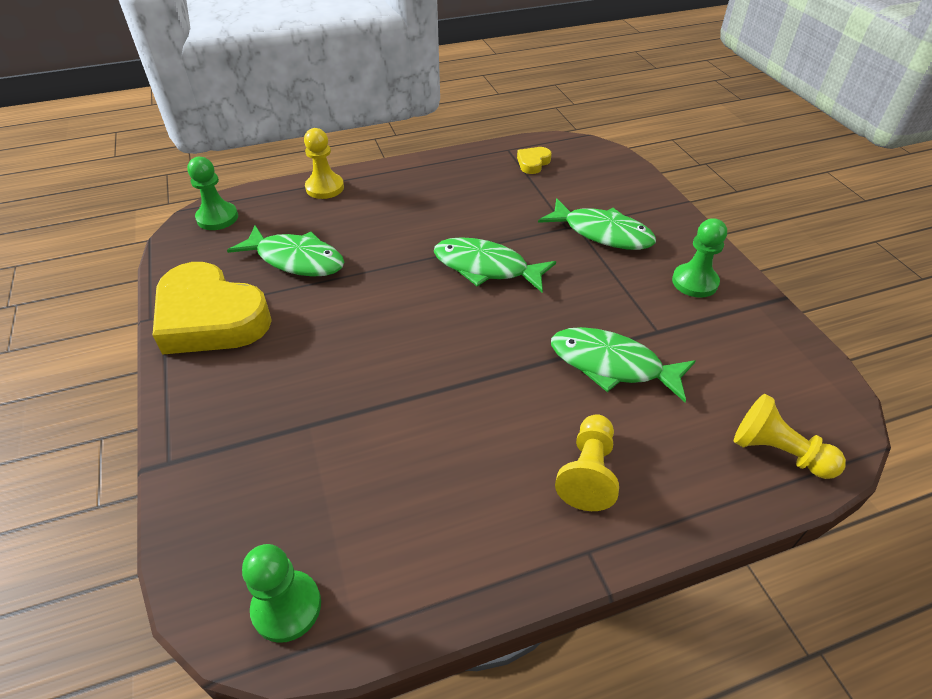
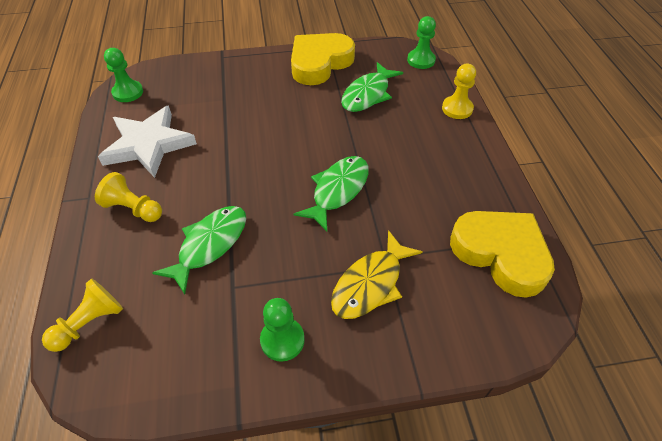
camera: 100 degrees right, 5 degrees up
(443, 504) = (148, 144): none -> white star
(533, 163) = (501, 254): yellow heart -> yellow heart, size x2.39
(602, 233) = (370, 284): green fish -> yellow fish

